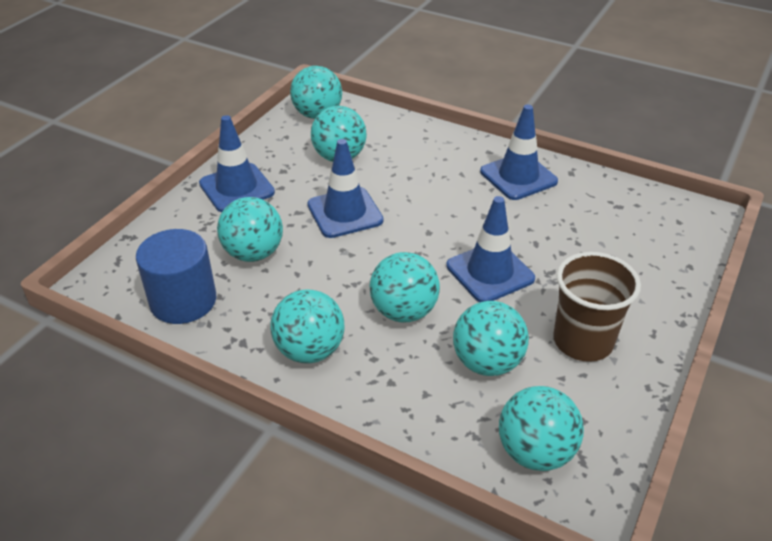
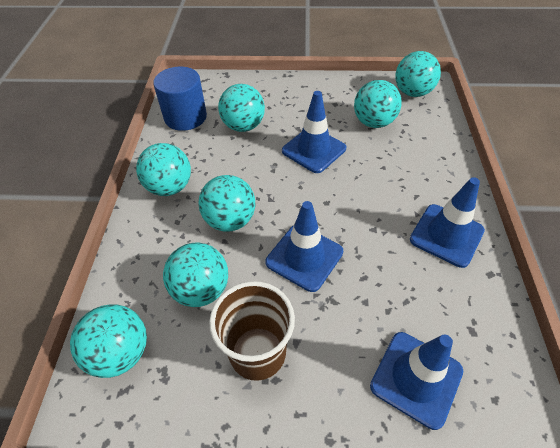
camera: 65 degrees right, 10 degrees up
(236, 188) = (300, 92): blue traffic cone -> blue traffic cone (416, 378)

